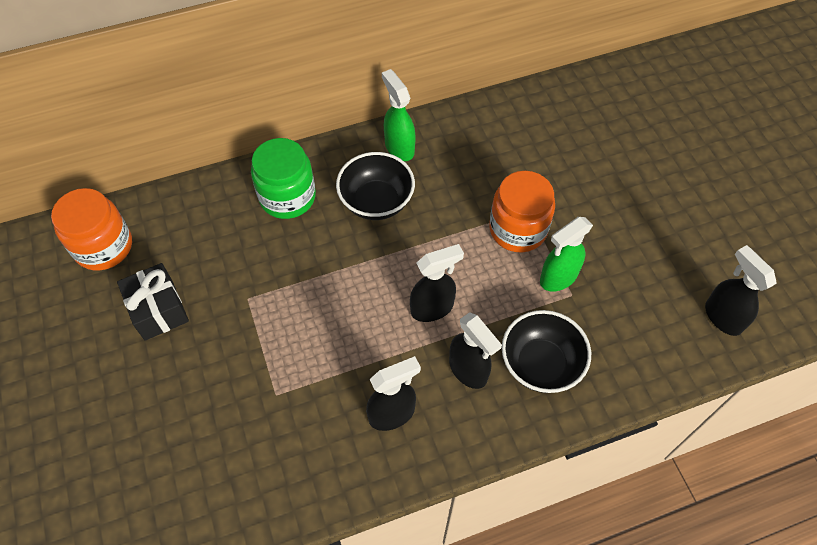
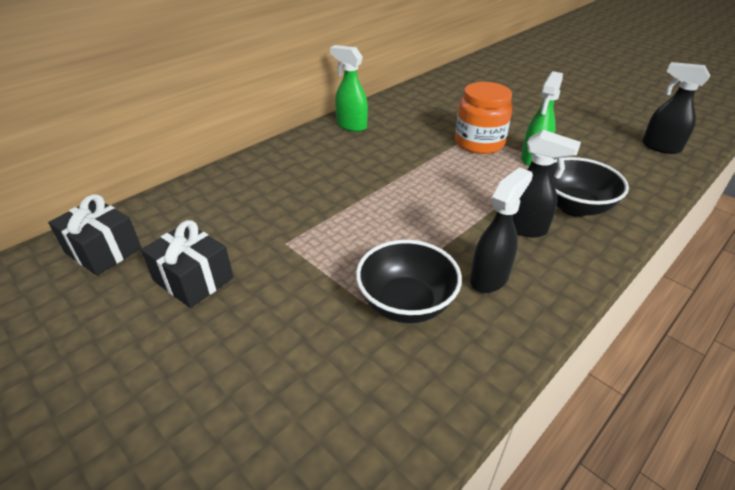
camera: 25 degrees left, 20 degrees down
(103, 246) = (103, 250): orange jar -> black gift
(287, 197) = (278, 172): green jar -> none
(376, 202) = (357, 156): black bowl -> black bowl (406, 303)
(432, 308) = (458, 200): black spray bottle -> none

